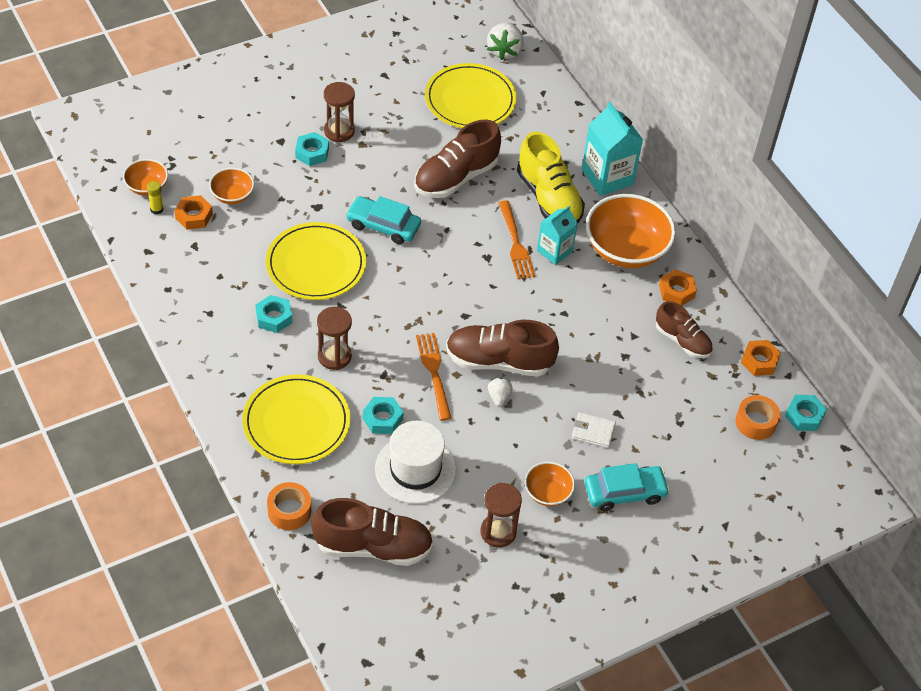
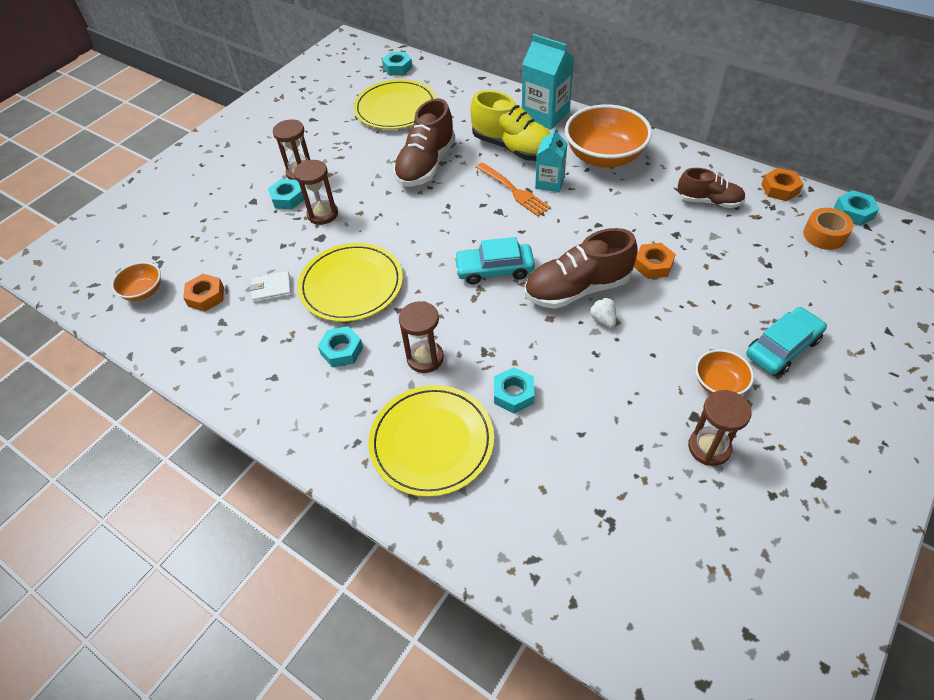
camera: 20 degrees left, 0 degrees up
(156, 209) = (164, 307): yellow glue stick -> none
(232, 195) = (234, 262): orange bowl -> none
(289, 511) = (489, 544): orange tape -> none
(332, 184) = (322, 214): none -> brown hourglass
(373, 546) = (604, 534): brown shoe -> none
(383, 225) = (391, 226): turquoise car -> turquoise car (494, 269)
(415, 469) = (582, 427): white hat -> none
(434, 373) = (529, 327): orange fork -> none
(504, 51) = (397, 67): white strawberry -> turquoise nut
(593, 431) = (707, 308): white wallet -> white wallet (272, 288)
(676, 291) = (670, 168): orange nut -> orange nut (653, 265)

